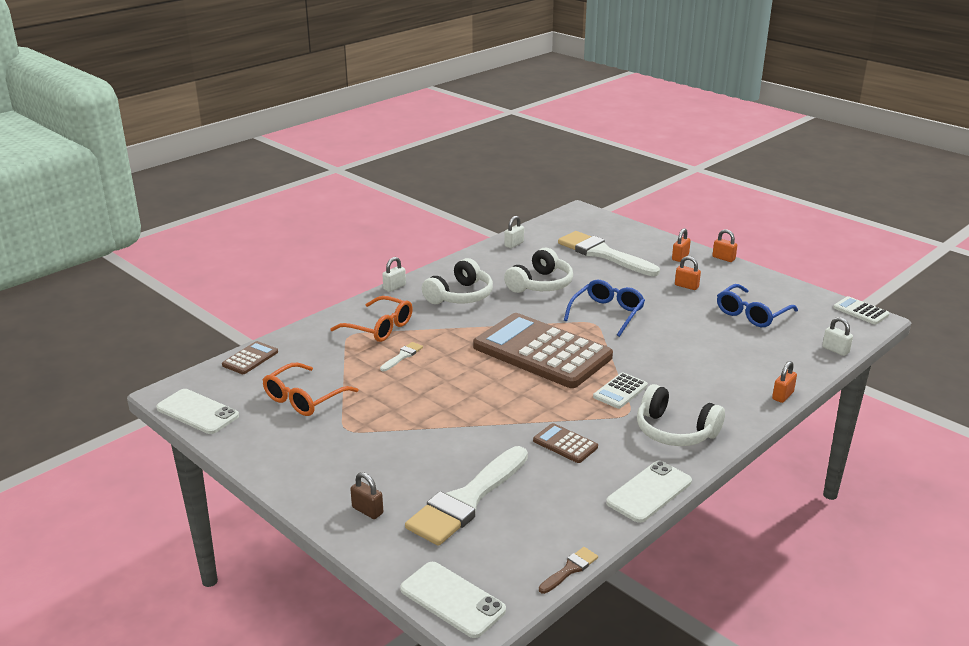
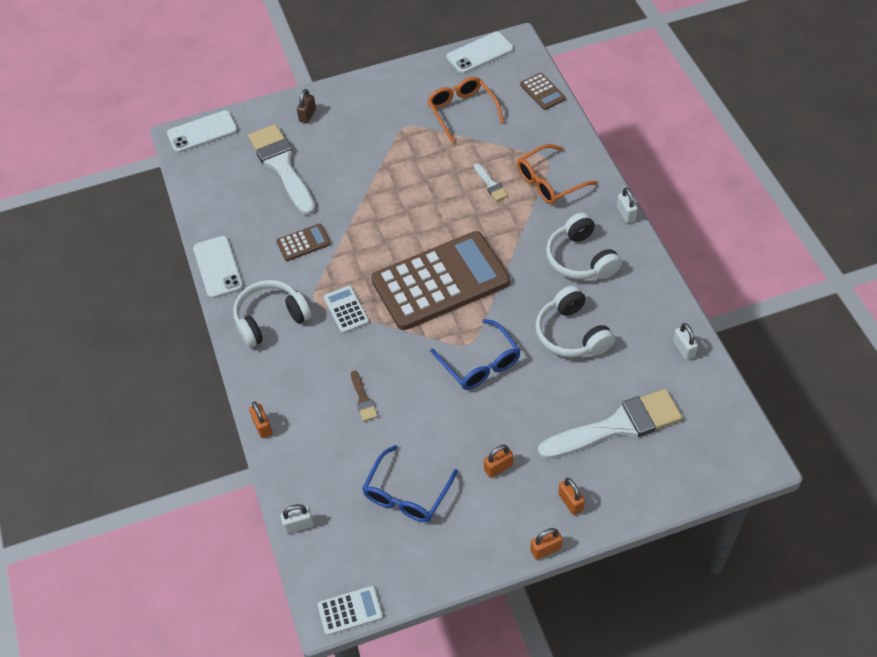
camera: 120 degrees right, 25 degrees up
(367, 510) = (307, 115): brown padlock -> brown padlock turned 45 degrees counterclockwise
(570, 569) = (183, 193): brown brush -> brown brush (363, 399)
(752, 314) = (407, 494): blue glasses -> blue glasses turned 135 degrees counterclockwise

